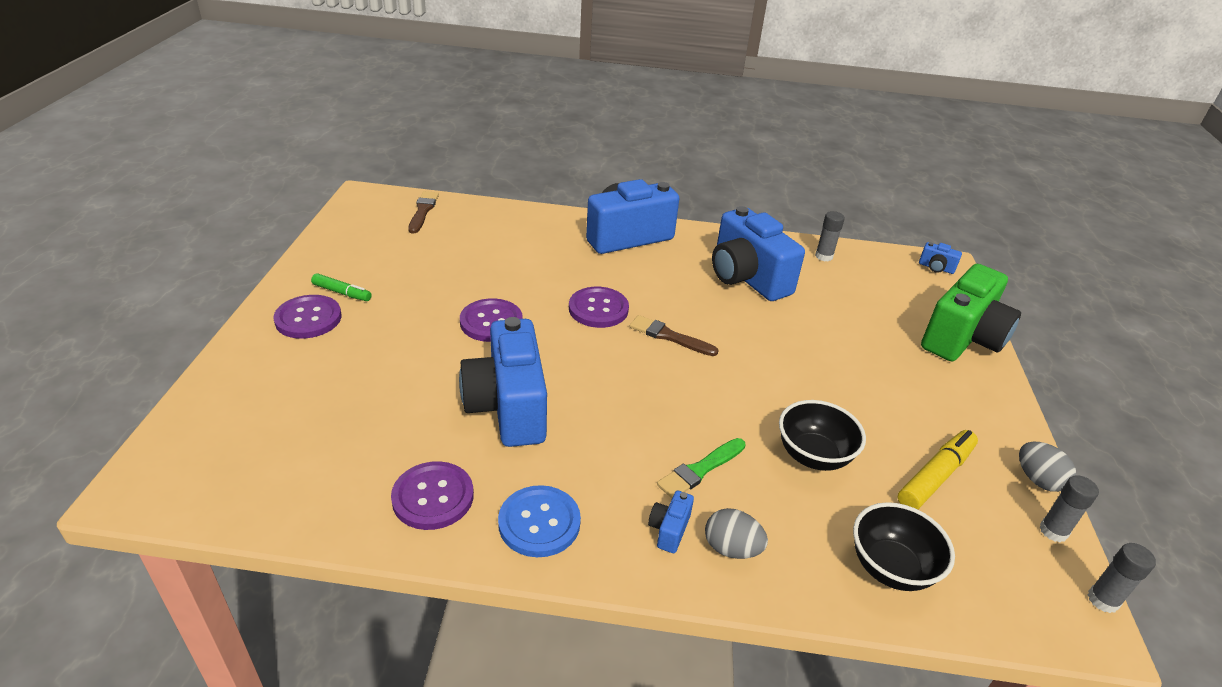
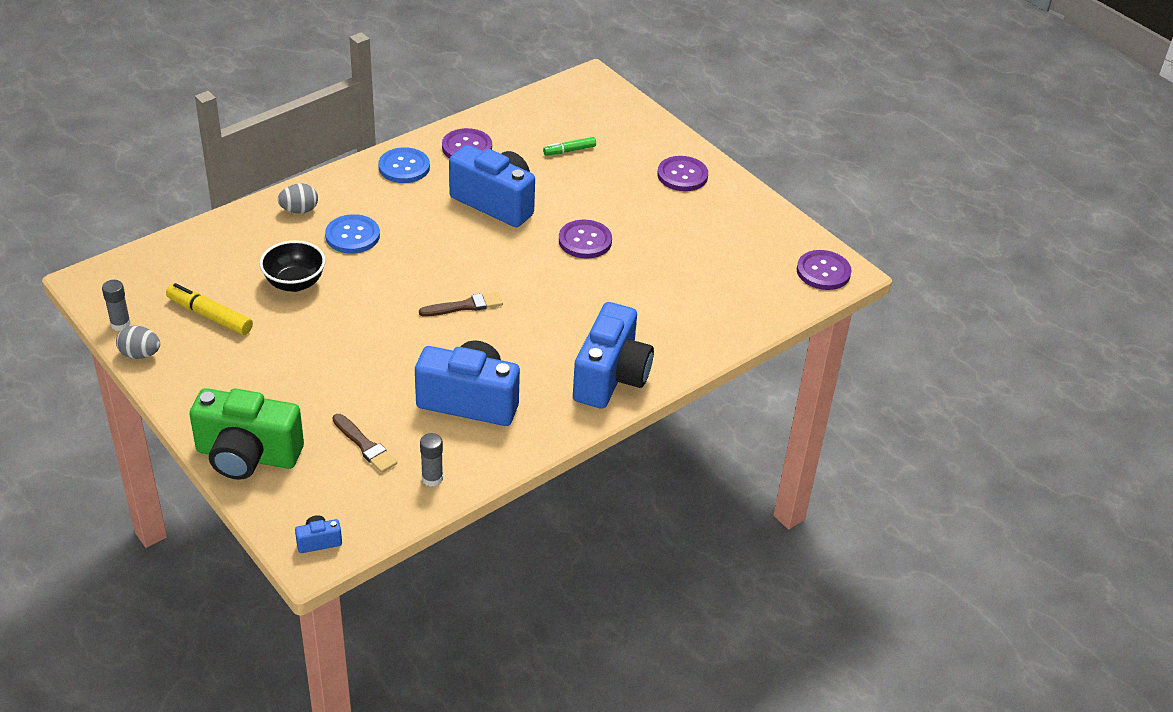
camera: 135 degrees right, 5 degrees up
(342, 293) = (698, 199): green marker -> green marker (569, 150)
(423, 211) = (783, 290): brown brush -> brown brush (365, 445)
(598, 309) = (537, 295): purple button -> purple button (823, 272)
(669, 530) = (338, 200): blue camera -> none
(700, 470) = (352, 236): green brush -> blue button
(890, 568) = (209, 249): black bowl -> none
(935, 476) = (210, 316): yellow marker -> yellow marker turned 120 degrees clockwise
(962, 338) = (247, 456): green camera -> green camera turned 75 degrees counterclockwise
(1103, 600) = (81, 299): grey glue stick -> none

